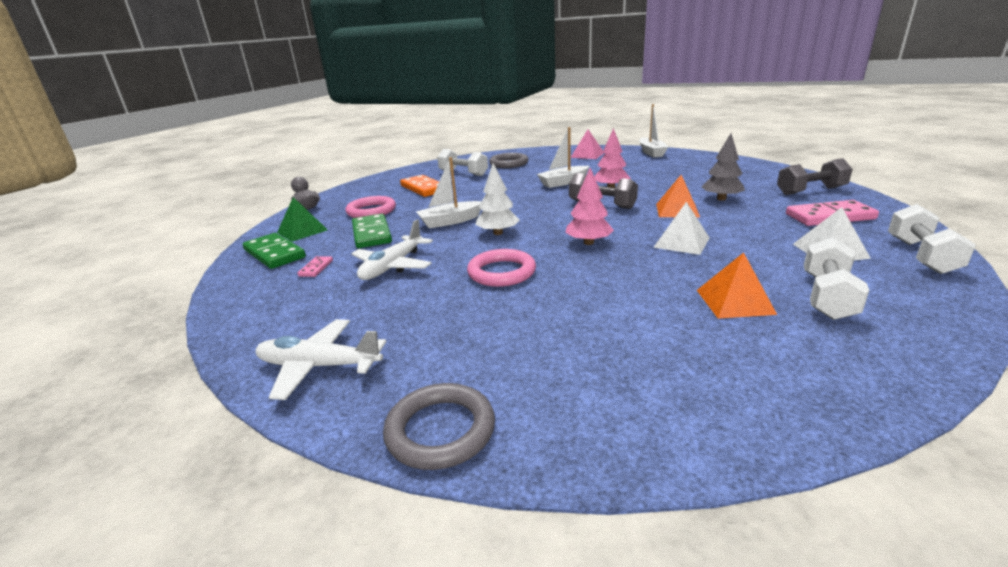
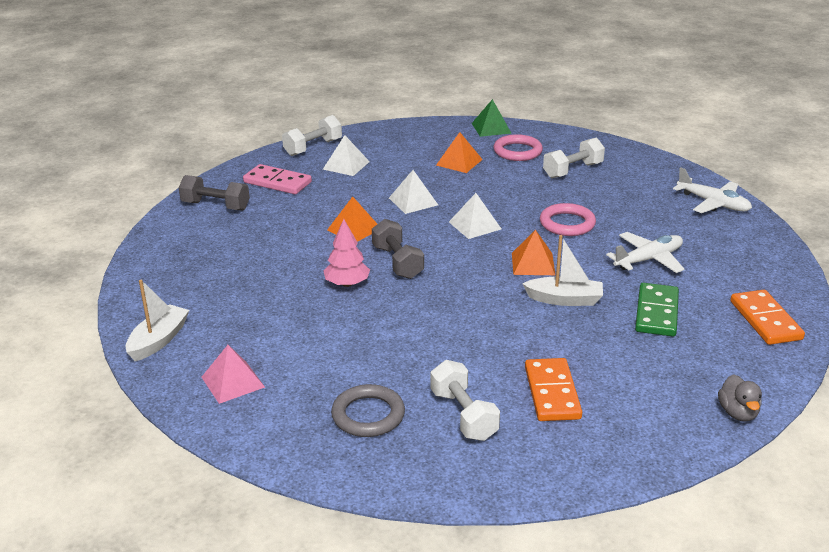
camera: 150 degrees left, 5 degrees up
(274, 254) = (765, 320): green domino -> orange domino
(302, 231) = (739, 352): green pyramid -> green pyramid (491, 128)
(316, 268) = (718, 282): pink domino -> none
(371, 211) = (646, 361): pink ring -> pink ring (517, 151)
(440, 430) = (657, 163): grey ring -> none
(498, 233) = (533, 264): white tree -> orange pyramid
(563, 182) = (373, 319): white boat -> none
(588, 242) = (475, 225): pink tree -> white pyramid
(721, 199) = (294, 226): grey tree -> none
(827, 296) = (411, 150): white dumbbell -> white dumbbell (573, 170)

